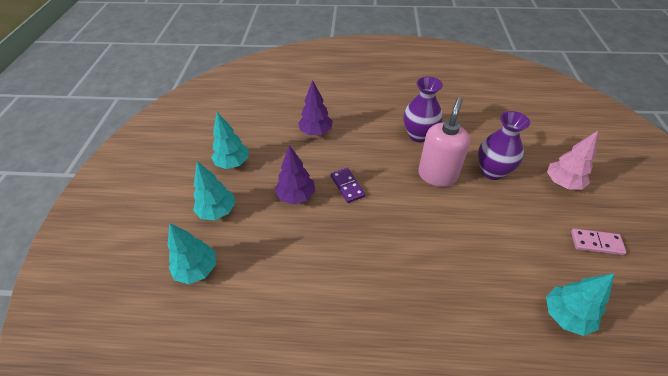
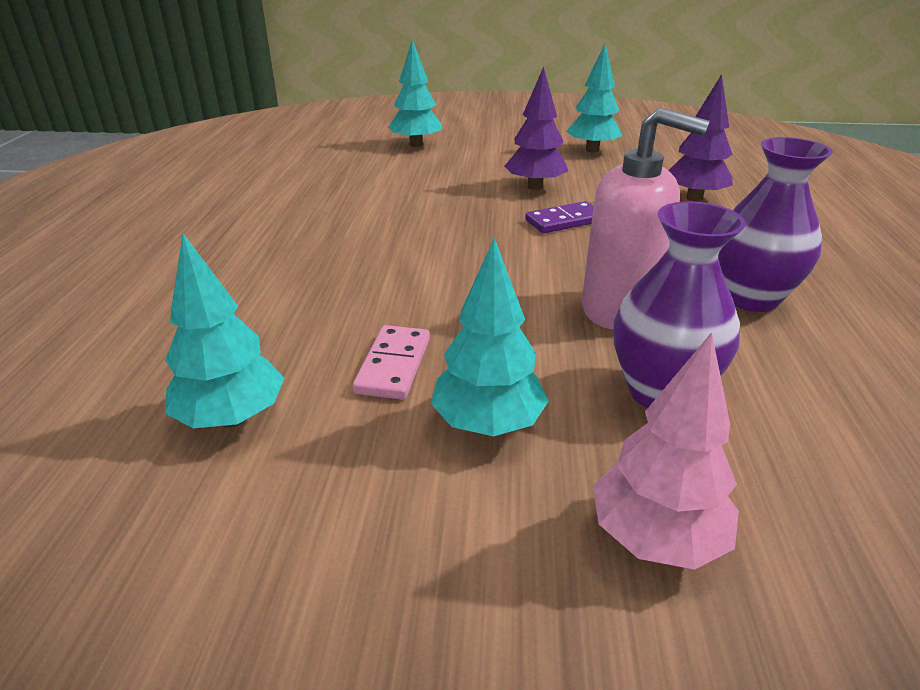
camera: 90 degrees right, 15 degrees down
(217, 211) = (502, 148): turquoise tree -> turquoise tree (488, 424)
(596, 243) = (409, 544): pink domino -> pink domino (394, 365)

